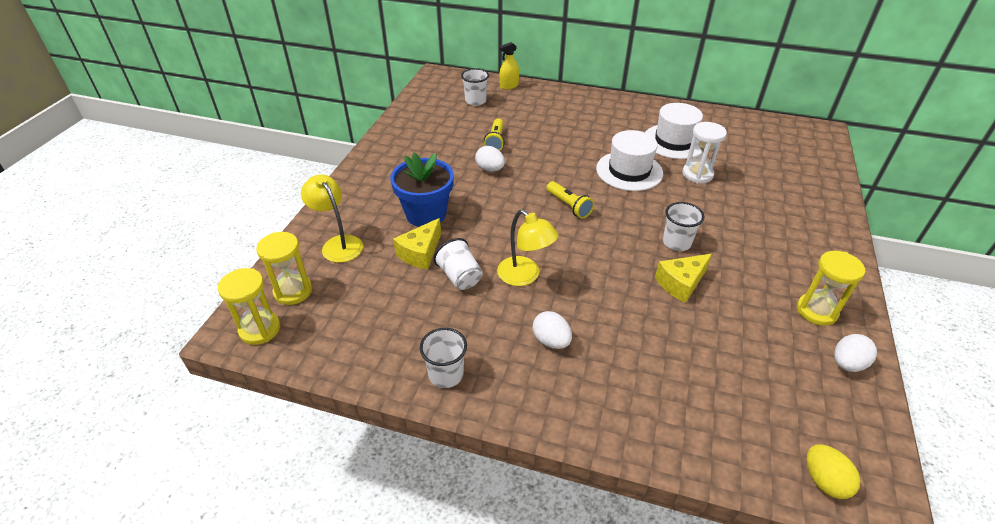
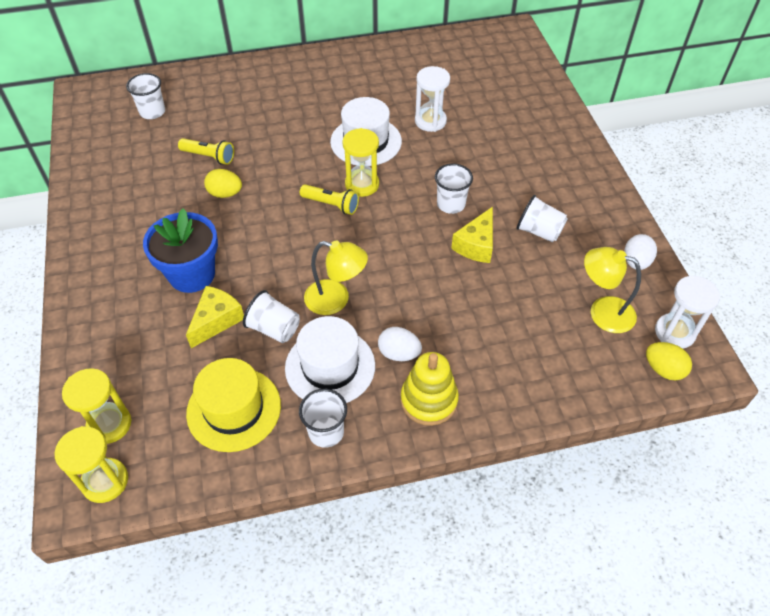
camera: 30 degrees left, 10 degrees up
(338, 244) = (119, 349): yellow lamp -> yellow lamp (602, 311)
(387, 322) = (234, 409): none -> yellow hat
(420, 253) = (216, 320): yellow cheese -> yellow cheese turned 150 degrees counterclockwise
(490, 169) = (225, 193): white egg -> yellow egg
(496, 141) = (209, 157): yellow flashlight -> yellow flashlight turned 45 degrees counterclockwise
(509, 86) = (178, 79): yellow spray bottle -> none
(553, 392) = (429, 400): none -> yellow stacking toy
(674, 141) = (389, 90): white hat -> white hat (330, 366)
(752, 296) = (539, 231): none -> white cup
(816, 311) = (593, 224): yellow hourglass -> yellow hourglass (362, 184)
(858, 450) = (674, 332): none -> white hourglass

